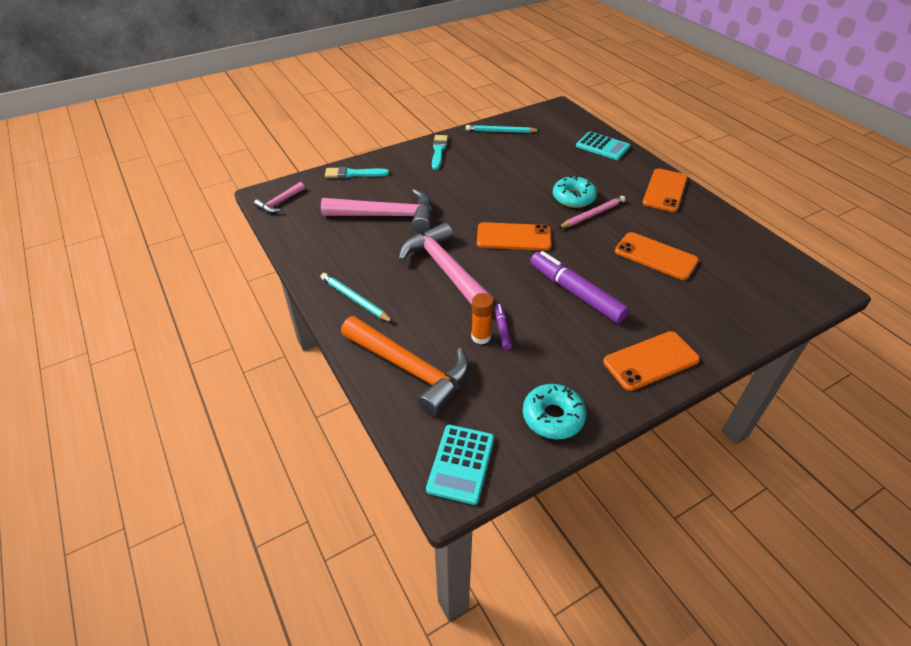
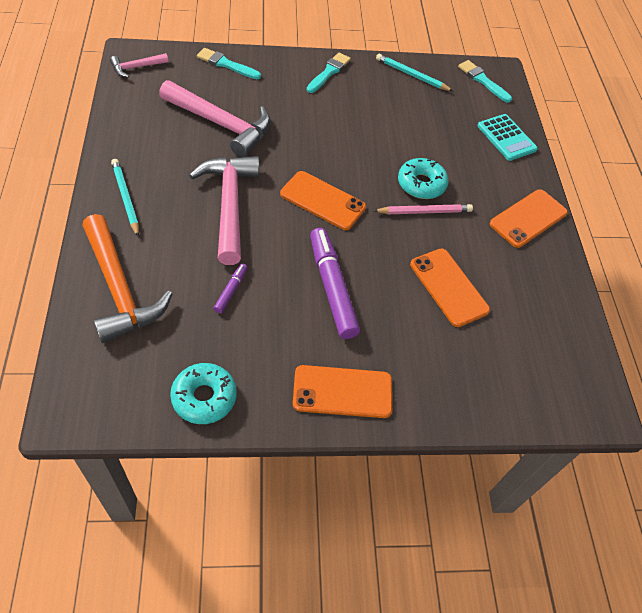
camera: 20 degrees right, 10 degrees up
(461, 464) = (91, 397): turquoise calculator -> none
(481, 337) = (205, 288): orange glue stick -> none
(553, 117) = (482, 80): none -> turquoise brush

